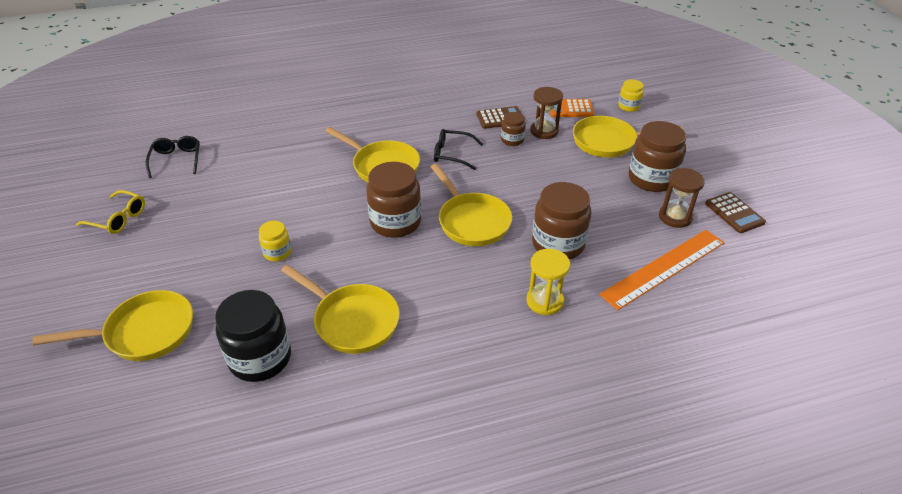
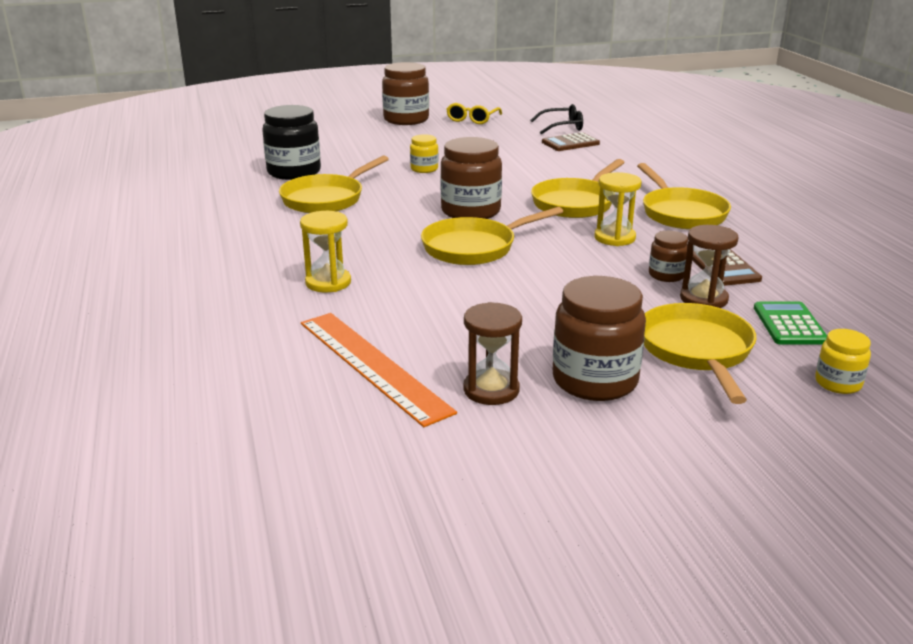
camera: 90 degrees right, 15 degrees down
(144, 332) = (335, 139): yellow pan -> yellow pan (681, 213)
(452, 154) = (614, 238): black glasses -> yellow hourglass
(558, 244) = (429, 295): brown jar -> brown jar (406, 120)
(570, 109) = (789, 324): orange calculator -> green calculator
(734, 213) = (506, 453): brown calculator -> brown calculator (570, 143)

